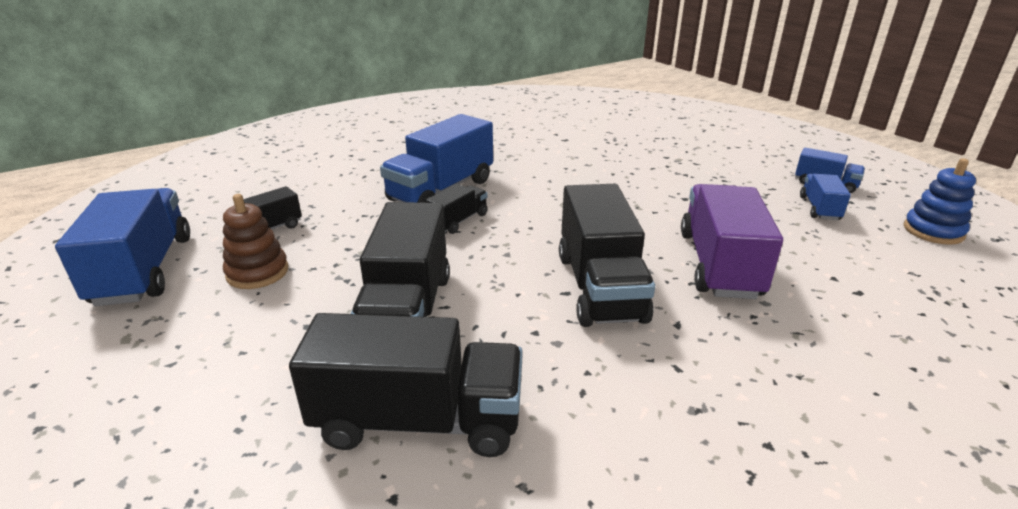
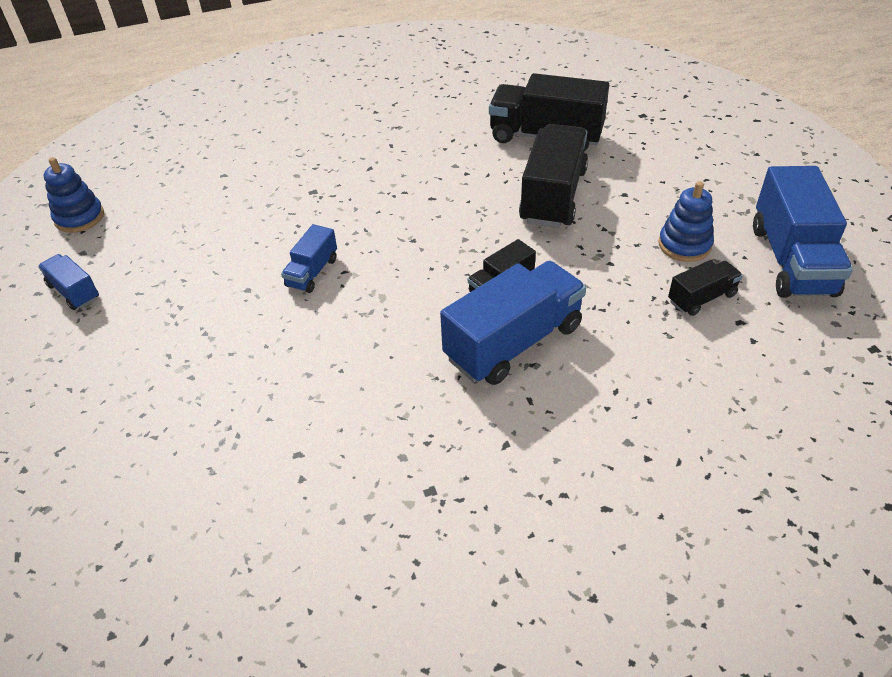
camera: 165 degrees left, 15 degrees up
(257, 272) = (684, 245): brown stacking toy -> blue stacking toy
(600, 287) = (403, 199): black truck -> none
(719, 264) = (296, 207): purple truck -> none
(819, 208) = (134, 256): blue truck -> blue truck (312, 272)

